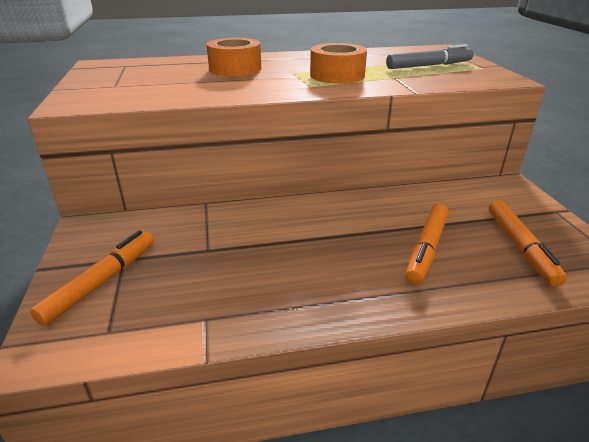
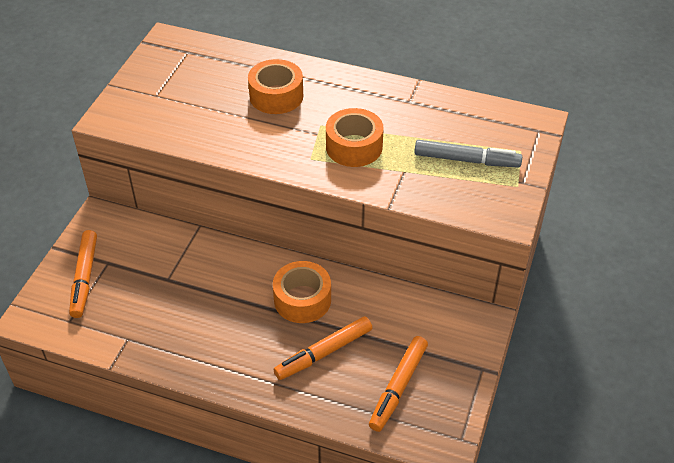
camera: 30 degrees right, 15 degrees up
(102, 282) = (84, 278): orange marker -> orange marker turned 120 degrees clockwise
(359, 219) = (302, 300): none -> orange tape

